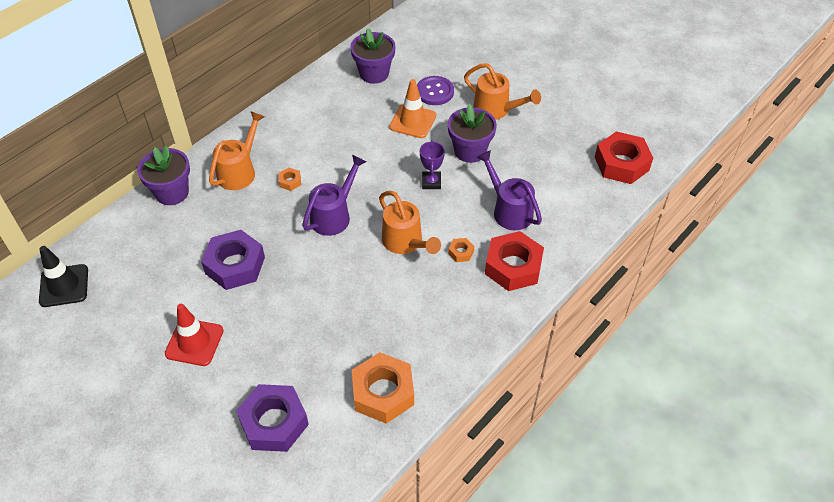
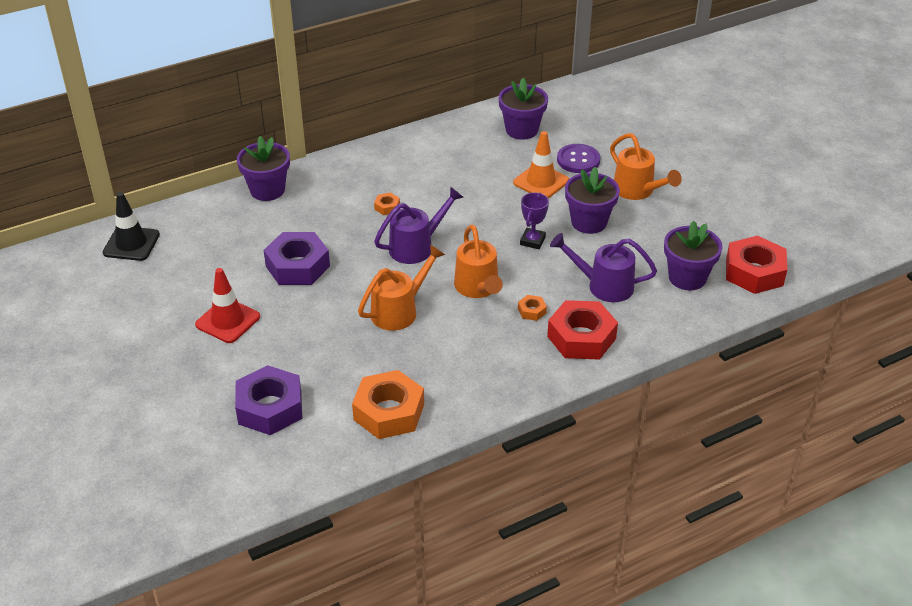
camera: 20 degrees right, 10 degrees down
(239, 171) = (341, 187): orange watering can -> orange watering can (399, 310)
(509, 210) = (603, 285): purple watering can -> purple watering can turned 60 degrees counterclockwise
(572, 183) = (687, 278): none -> purple flower pot

